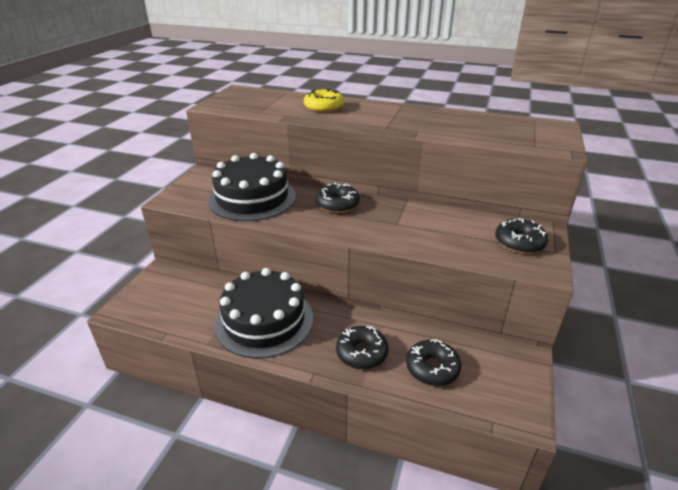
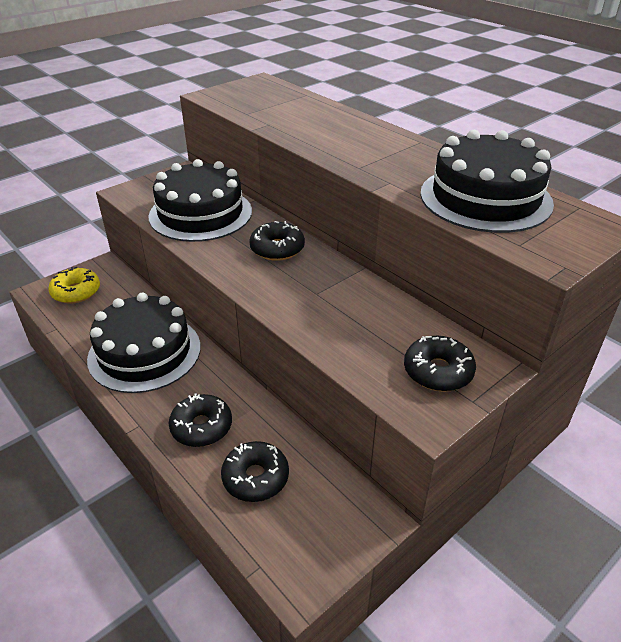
camera: 30 degrees right, 5 degrees up
(324, 107) = (322, 124): yellow donut -> yellow donut (76, 292)
(482, 126) = (485, 198): none -> black cake

